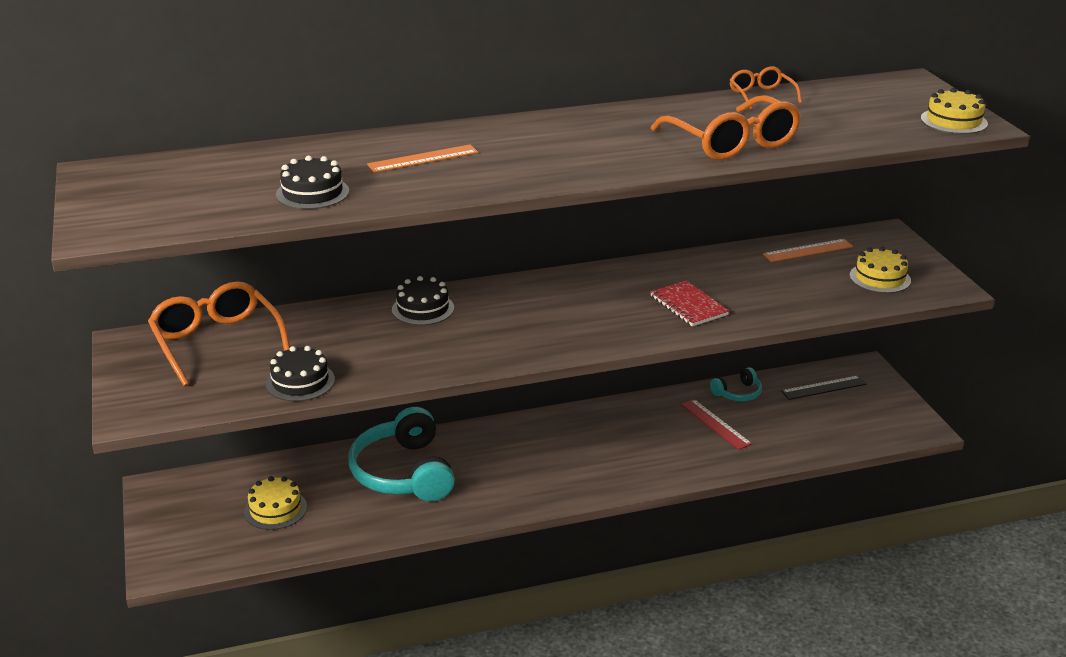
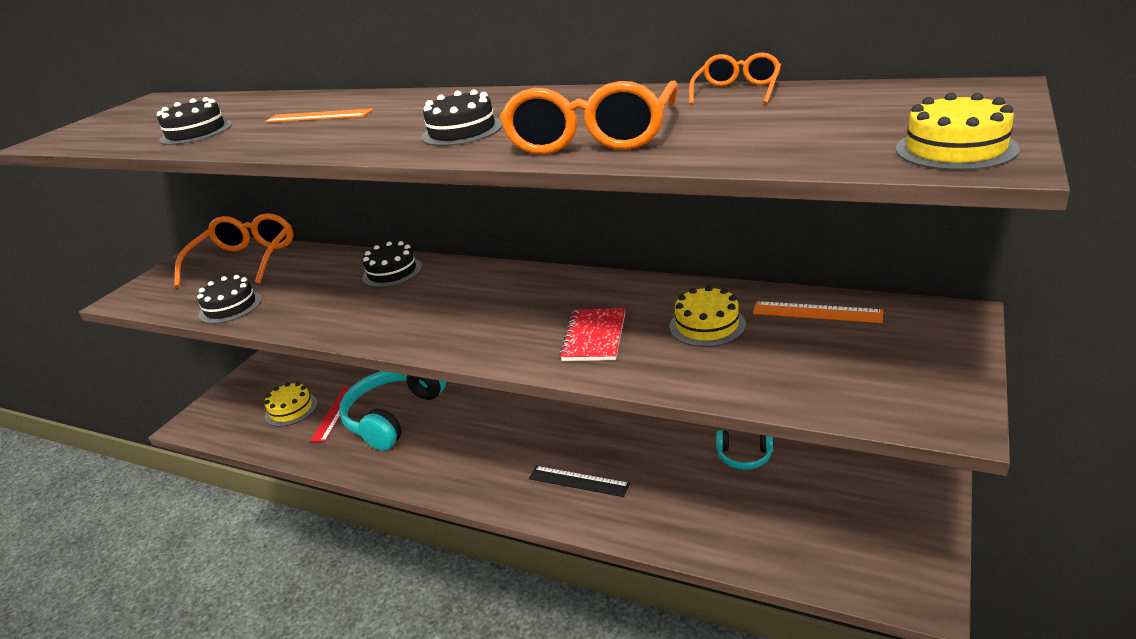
camera: 45 degrees right, 0 degrees up
(614, 152) = (462, 131): none -> black cake
(715, 424) = (682, 480): red ruler -> red ruler (335, 413)
(823, 388) = (849, 488): black ruler -> black ruler (578, 481)
(880, 278) = (863, 373): yellow cake -> yellow cake (707, 325)

